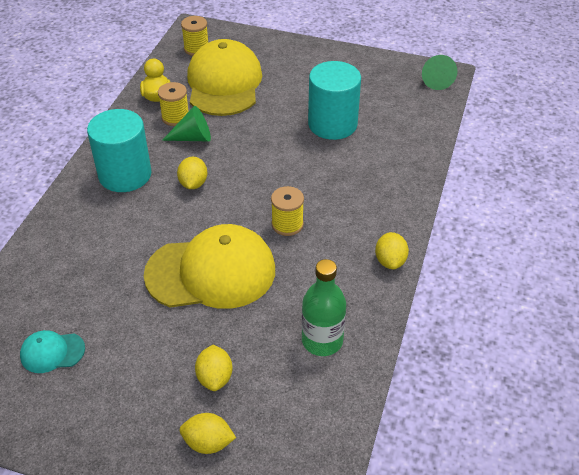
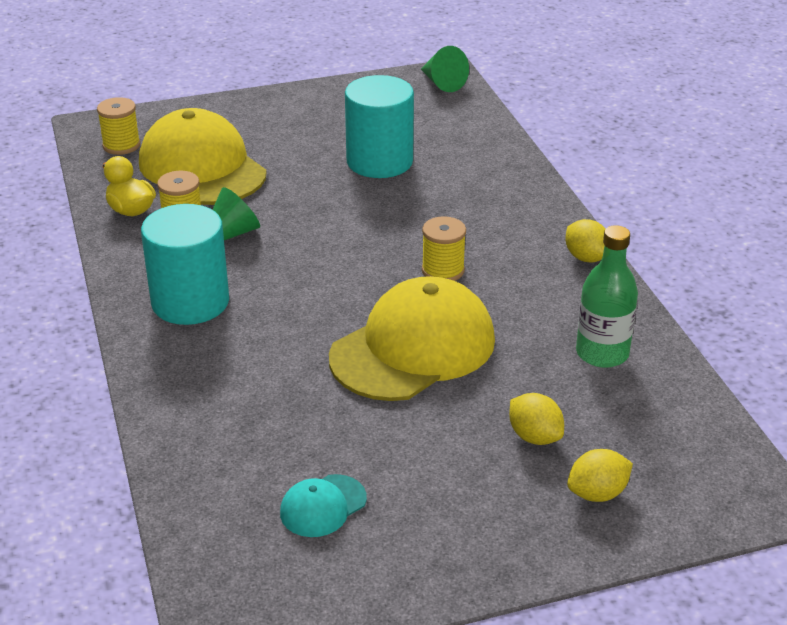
camera: 35 degrees left, 10 degrees down
(193, 184) = (288, 277): yellow lemon -> none

